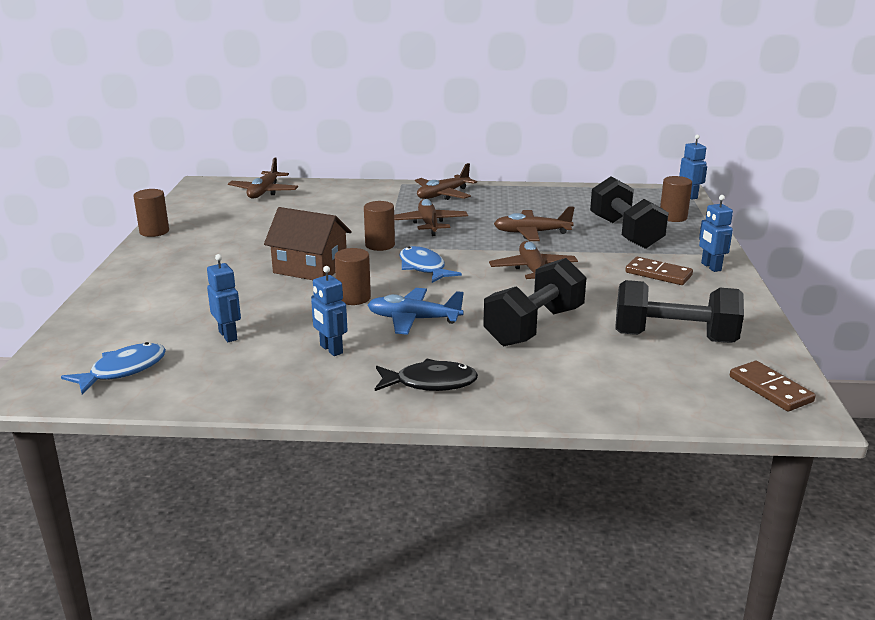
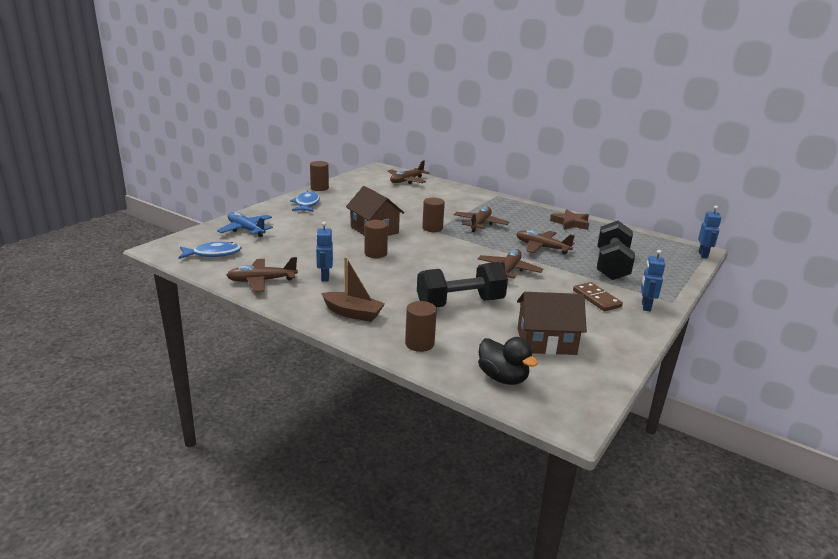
camera: 30 degrees right, 0 degrees up
(228, 335) = (283, 253): blue robot -> none
(413, 319) = (392, 276): blue plane -> blue plane (246, 230)
(423, 268) = (440, 248): blue fish -> blue fish (306, 204)
(430, 383) = (353, 313): black fish -> brown boat
(443, 195) = (515, 209): brown plane -> brown plane (262, 281)
(524, 196) = (570, 223): none -> brown star
(673, 217) = (666, 265): brown cylinder -> brown cylinder (419, 344)
(674, 338) = (546, 341): black dumbbell -> brown house
(687, 394) = (503, 378): none -> black duck
(770, 389) = (568, 397): brown domino -> none

